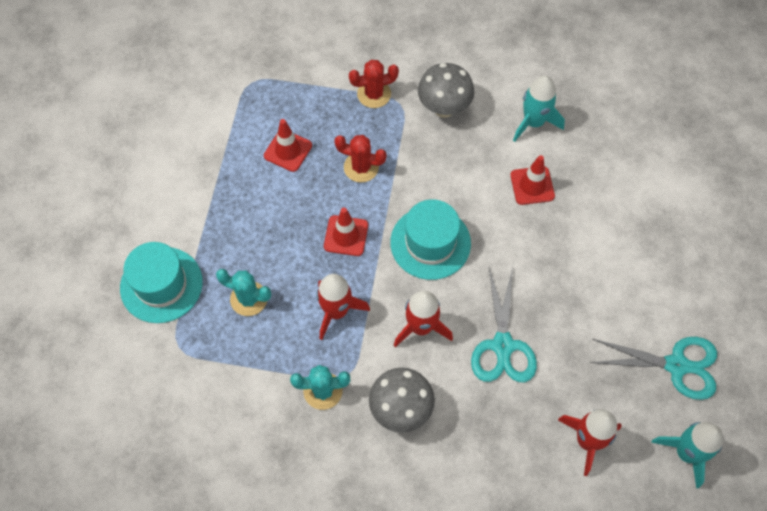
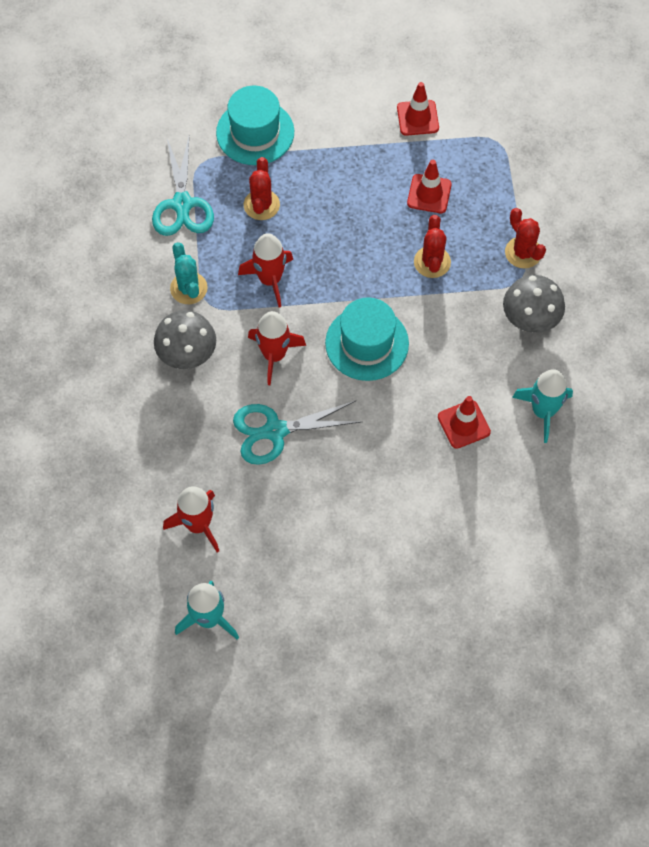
camera: 75 degrees right, 0 degrees up
(249, 299) = (261, 205): turquoise cactus -> red cactus
(346, 236) = (351, 268): red traffic cone -> red traffic cone (417, 118)
(676, 365) = (299, 597): turquoise scissors -> turquoise scissors (182, 204)

